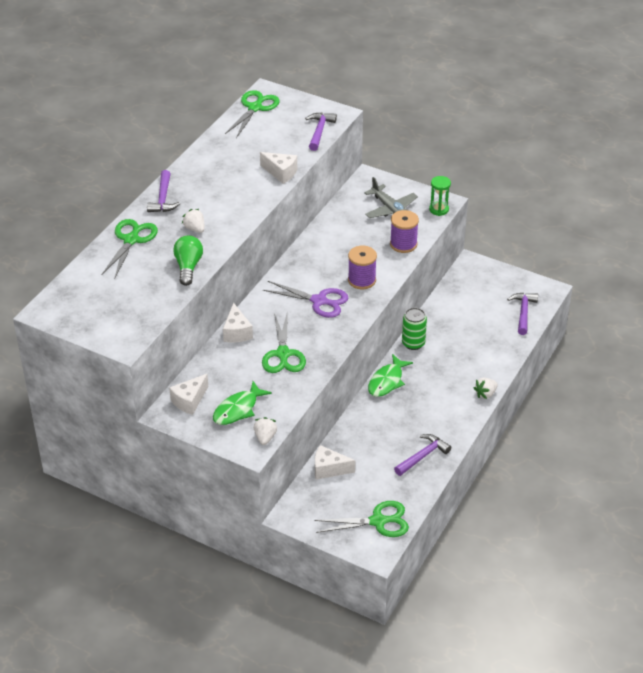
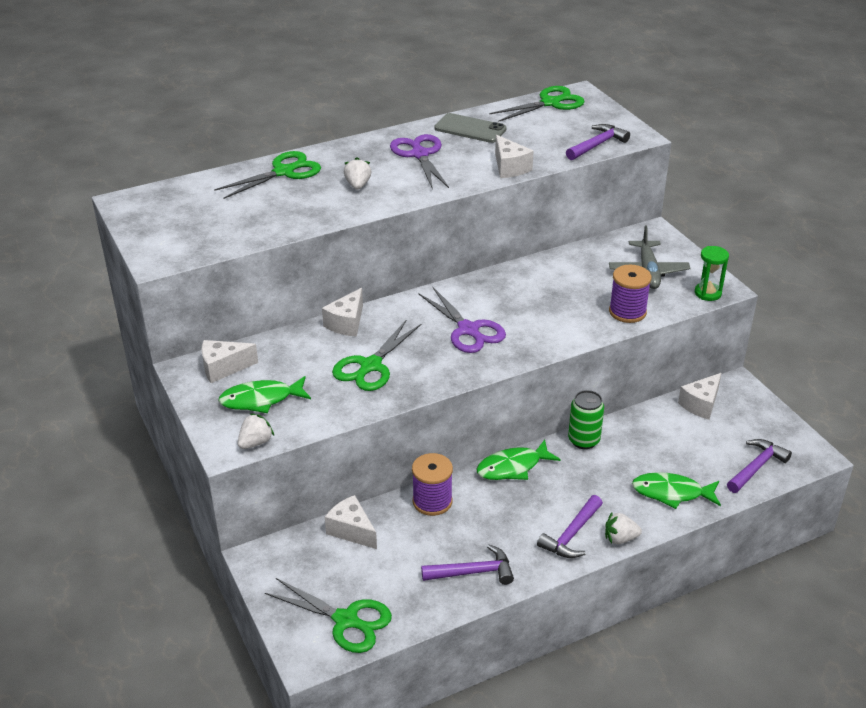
camera: 35 degrees right, 5 degrees down
(163, 198) = (359, 148): purple hammer -> purple hammer (571, 535)
(188, 267) = (308, 216): green light bulb -> none
(210, 187) = (420, 154): none -> purple scissors
(222, 151) = (470, 129): none -> grey phone
(361, 280) = (539, 329): purple spool -> purple spool (432, 501)
(460, 286) = (701, 404): none -> white cheese
(490, 352) = (671, 493): none -> green fish

